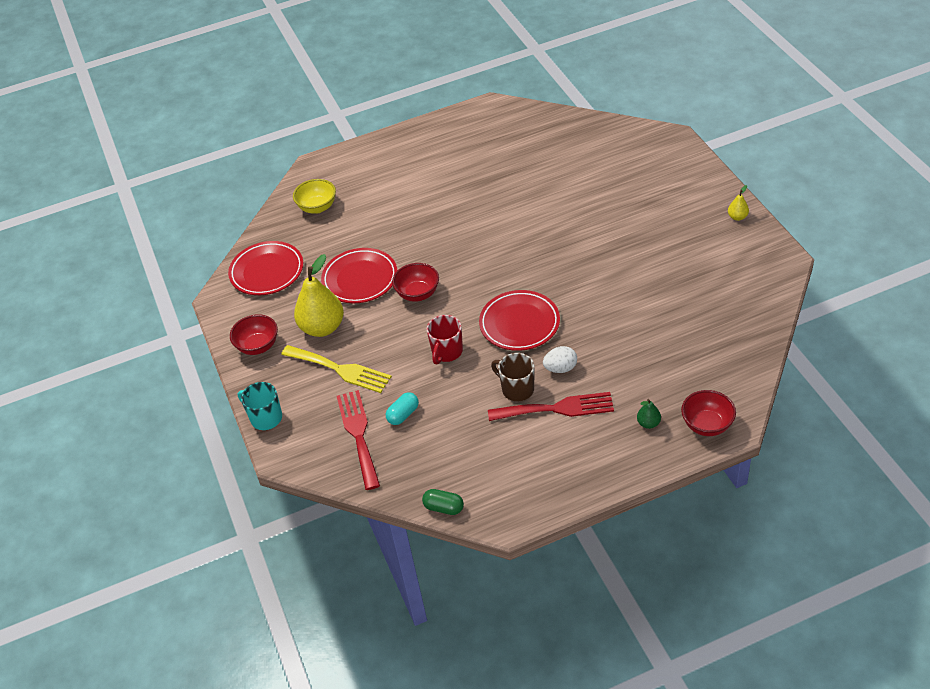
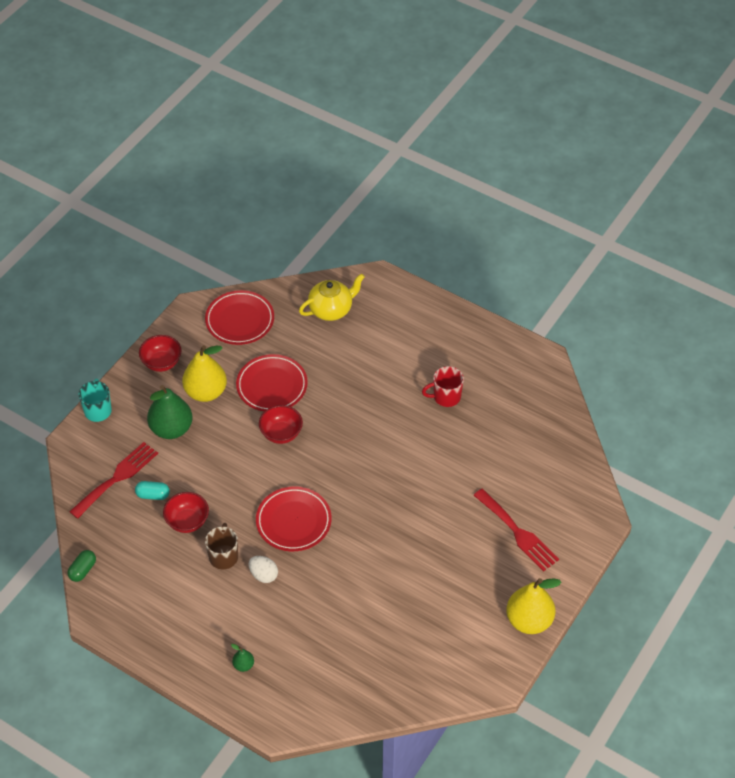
camera: 50 degrees right, 5 degrees up
(317, 207) = (331, 309): yellow bowl -> yellow teapot
(340, 369) = (171, 429): yellow fork -> green pear
(444, 507) = (83, 570): green capsule -> green capsule turned 45 degrees clockwise
(446, 352) = (232, 488): red mug -> red mug (446, 397)
(557, 408) = (220, 594): red fork -> red fork (518, 532)
(707, 425) = (267, 707): red bowl -> red bowl (187, 521)
(737, 217) = (529, 620): yellow pear -> yellow pear, size x2.26

